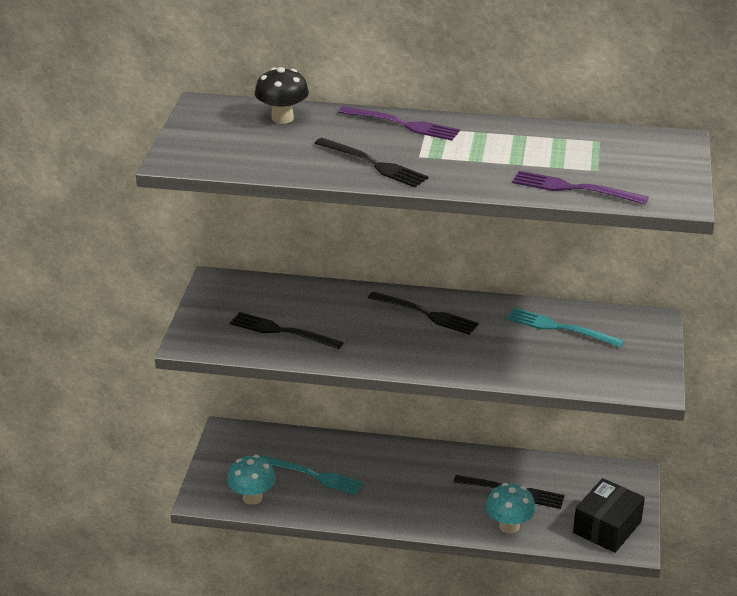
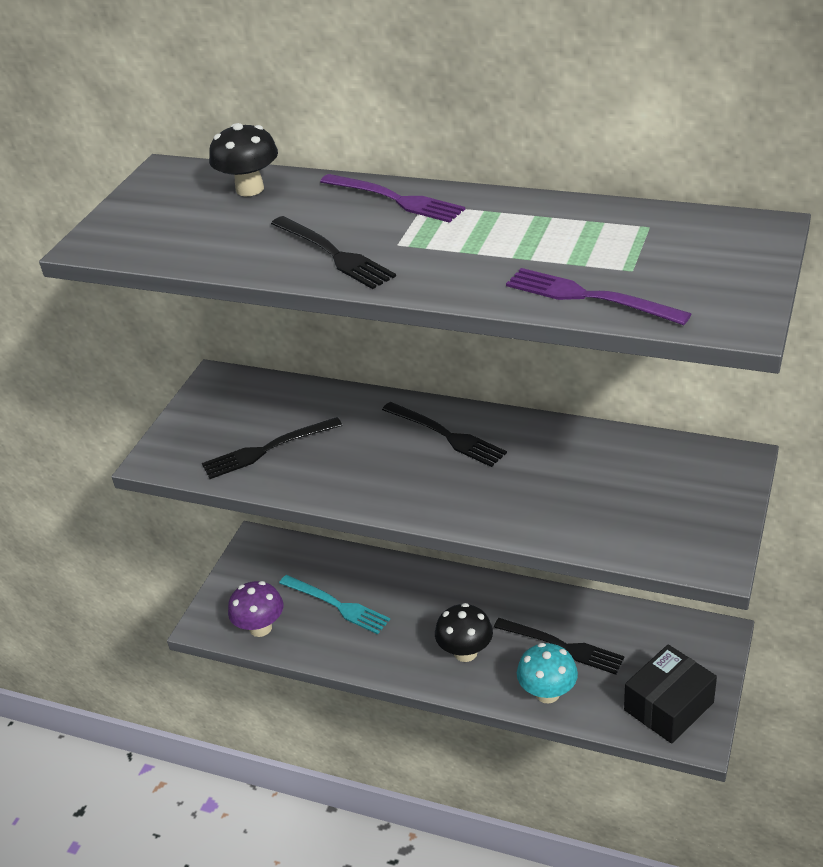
camera: 15 degrees right, 5 degrees up
(252, 497) = (260, 628): turquoise mushroom -> purple mushroom
(282, 331) = (267, 449): black fork -> black fork turned 60 degrees counterclockwise
(434, 502) = (465, 652): none -> black mushroom
(560, 328) = (609, 464): turquoise fork -> none

